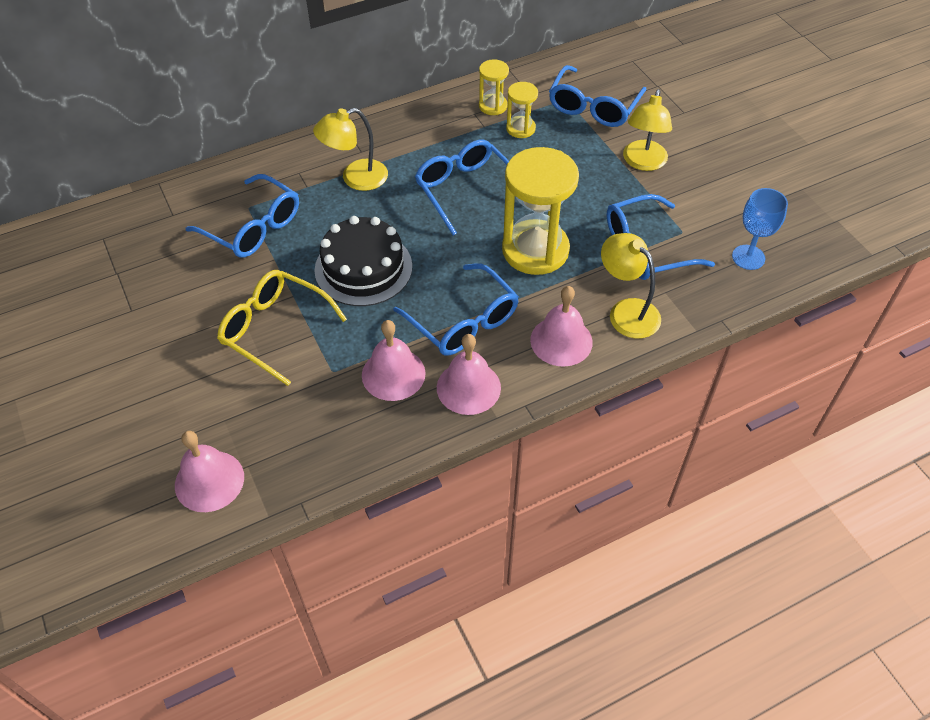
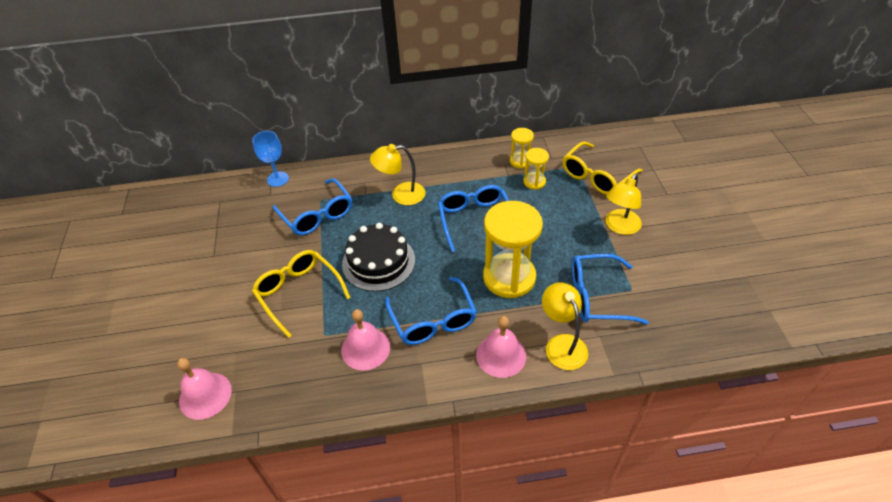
camera: 20 degrees right, 5 degrees down
(468, 387) = (415, 374): pink bell -> none
(593, 107) = (596, 176): blue glasses -> yellow glasses
(748, 257) = (680, 324): blue goblet -> blue goblet (278, 179)

